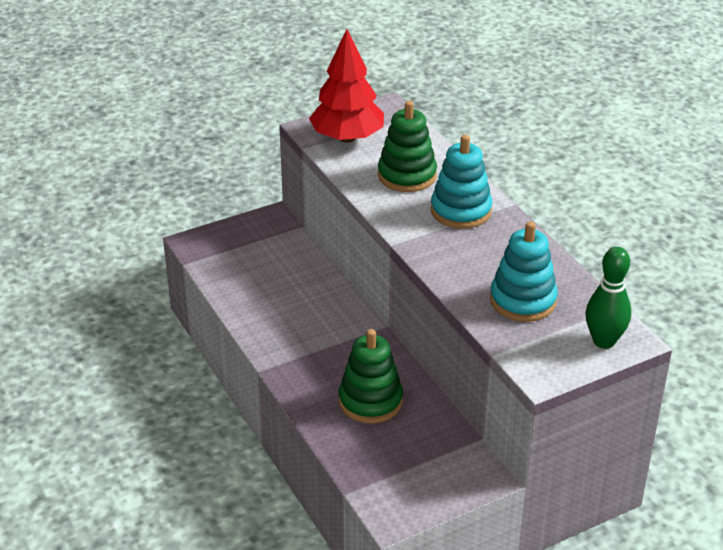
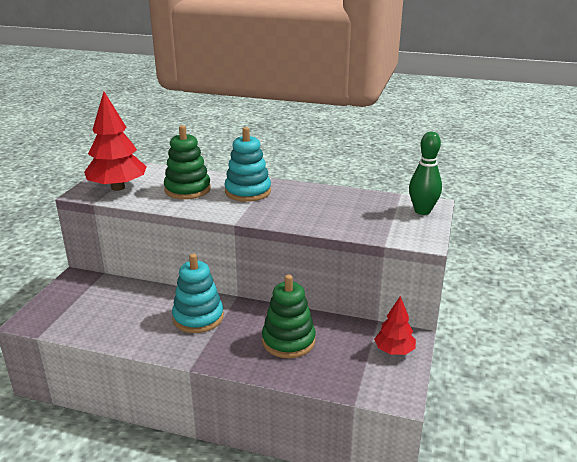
camera: 45 degrees left, 10 degrees down
(450, 476) = (394, 351): none -> red tree
(523, 300) = (353, 214): turquoise stacking toy -> turquoise stacking toy (198, 317)

